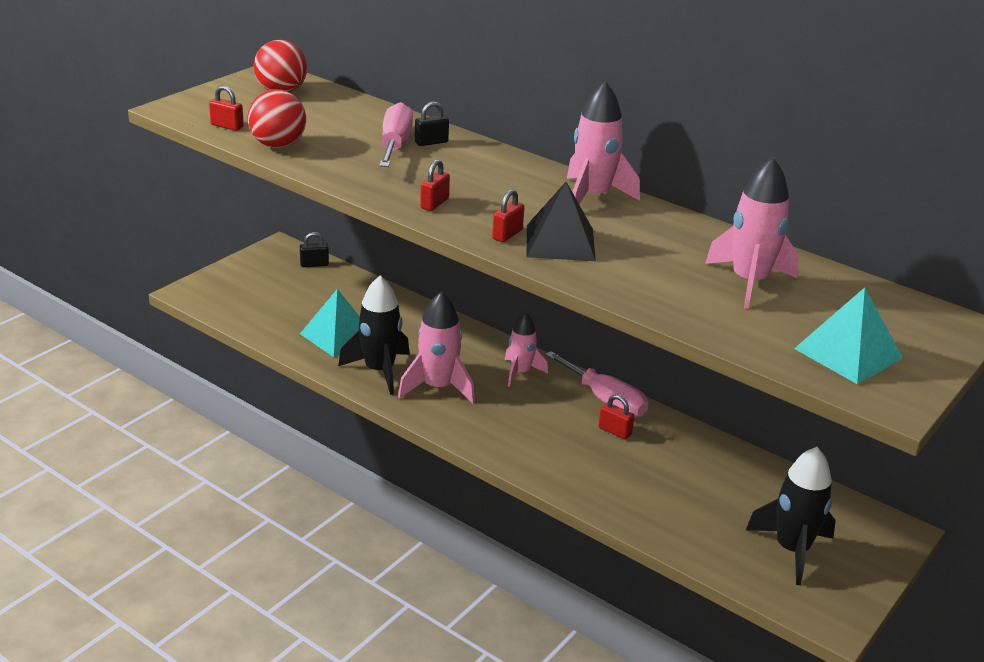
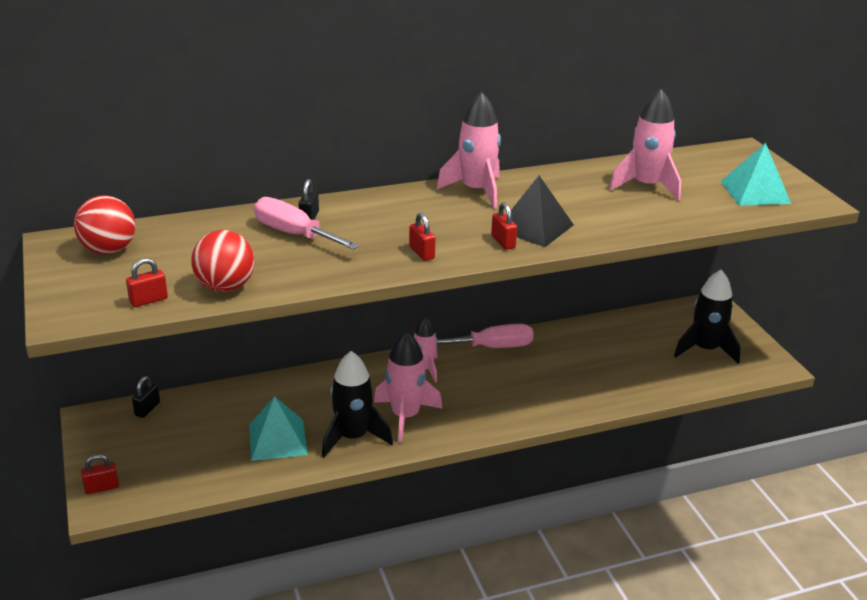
camera: 55 degrees left, 0 degrees up
(614, 431) = (532, 360): red padlock -> red padlock (102, 488)

